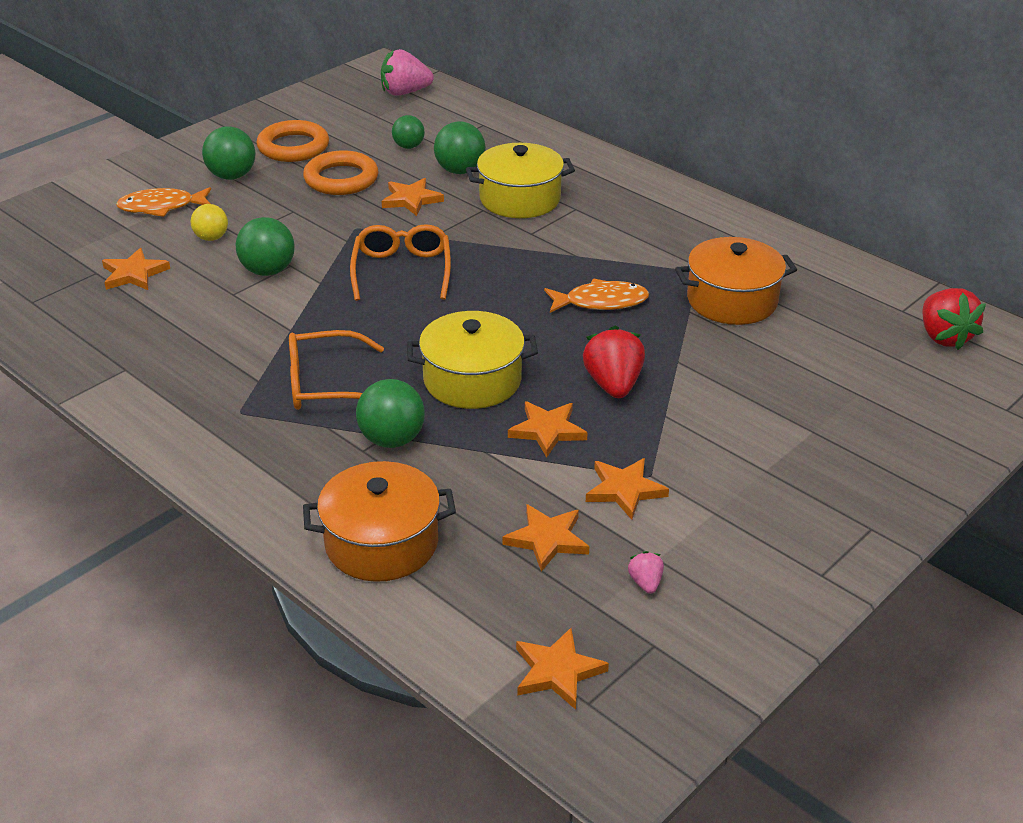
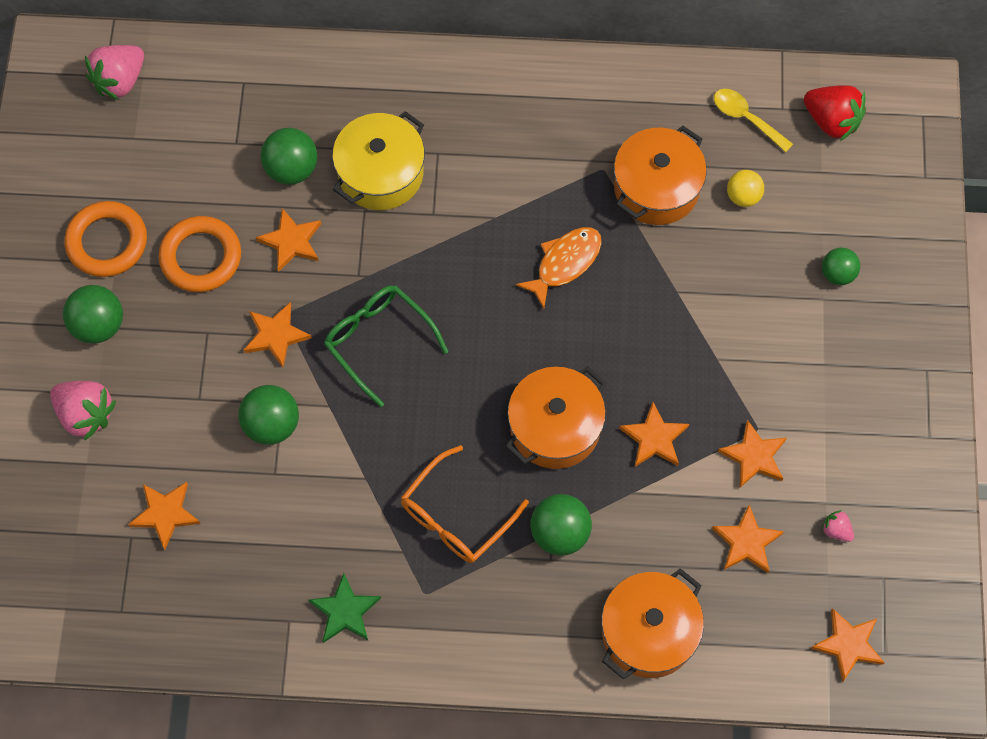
camera: 40 degrees left, 30 degrees up
(161, 207) = (86, 414): orange fish -> pink strawberry
(169, 387) = (345, 611): none -> green star
(211, 238) = (177, 420): yellow ball -> yellow ball (743, 196)
(335, 234) = (276, 335): none -> orange star
(402, 270) = (378, 340): orange glasses -> green glasses
(408, 146) = (211, 165): green ball -> green ball (837, 274)
(472, 380) = (555, 427): yellow pot -> orange pot
(613, 385) = (656, 354): red strawberry -> none
(861, 301) = (746, 118): none -> yellow spoon

